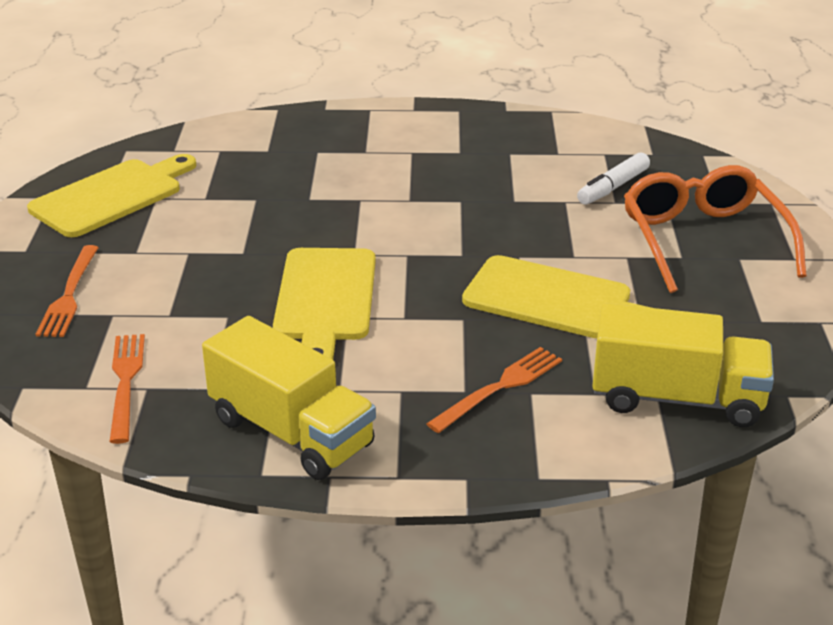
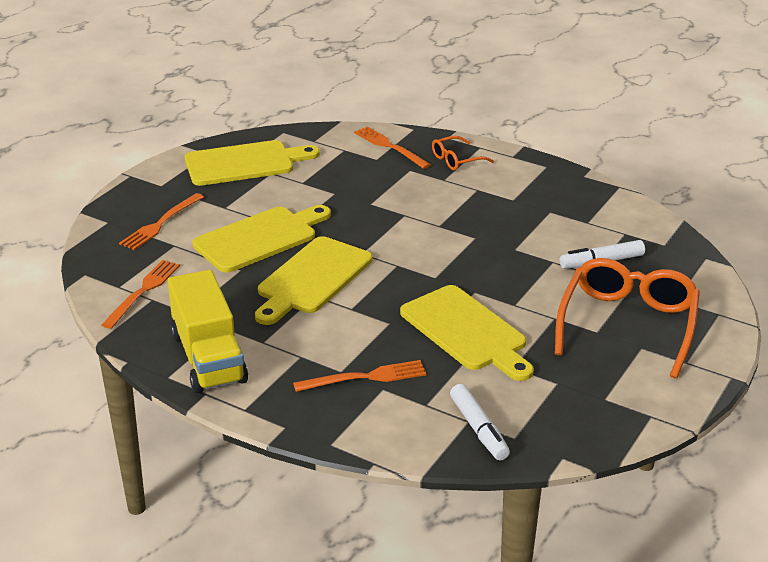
camera: 30 degrees right, 0 degrees up
(216, 274) = (260, 238): none -> yellow cutting board
(270, 134) = (389, 147): none -> orange fork
(358, 128) = (456, 160): none -> orange glasses
(676, 398) = (478, 429): yellow truck -> white marker

